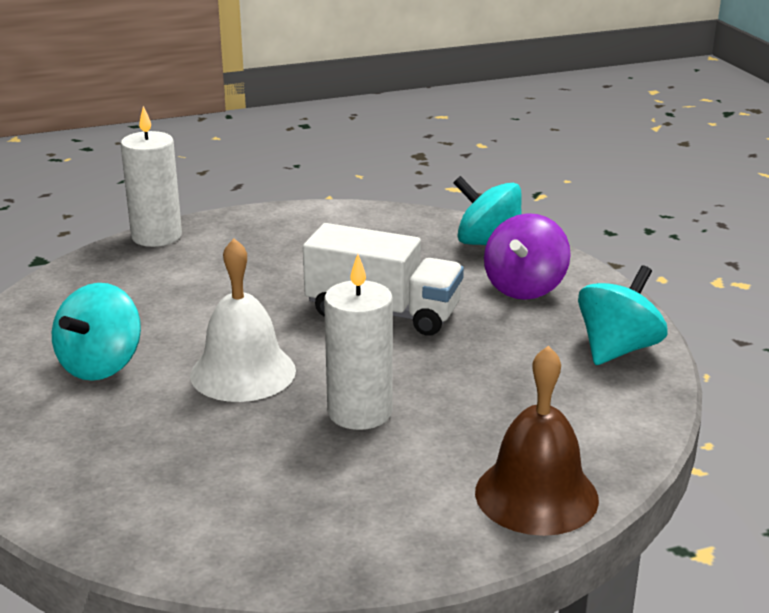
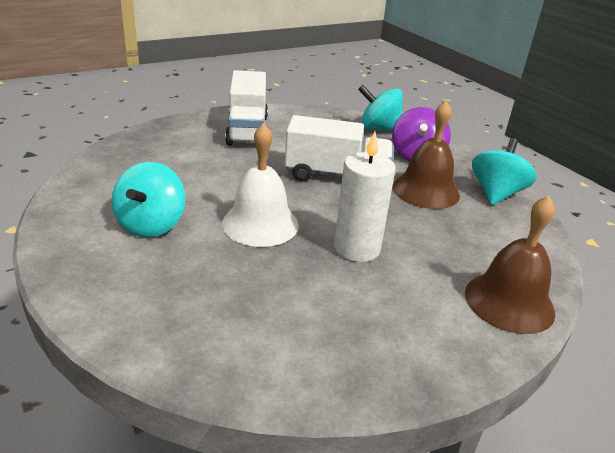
camera: 15 degrees left, 5 degrees up
(156, 236) = (157, 129): white candle -> none
(285, 240) = (247, 130): none -> white truck
(508, 339) = (425, 190): none -> brown bell

